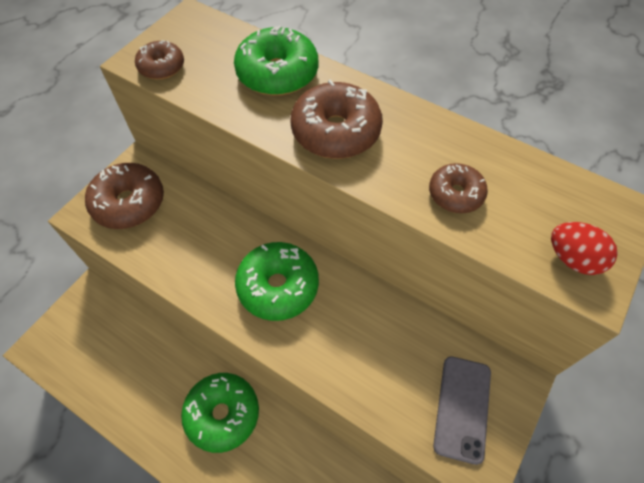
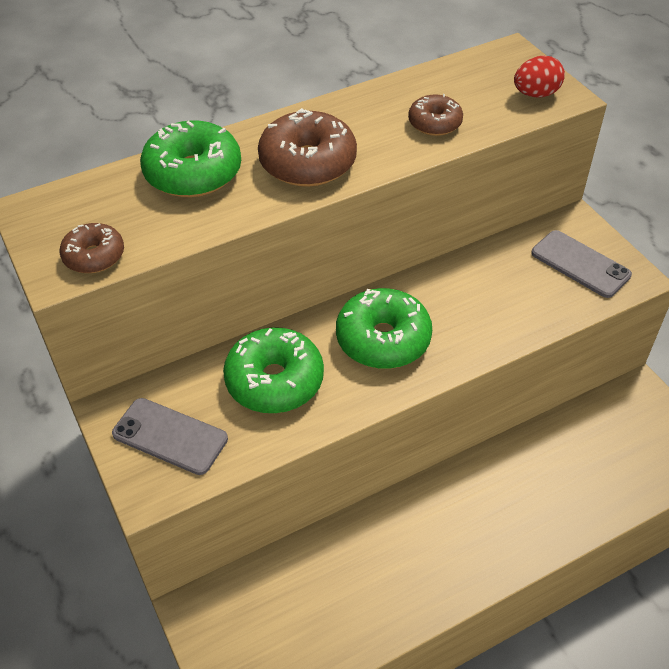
camera: 60 degrees left, 10 degrees down
(129, 203) = (170, 436): brown donut -> grey phone
(222, 414) = (448, 513): green donut -> green donut (274, 381)

